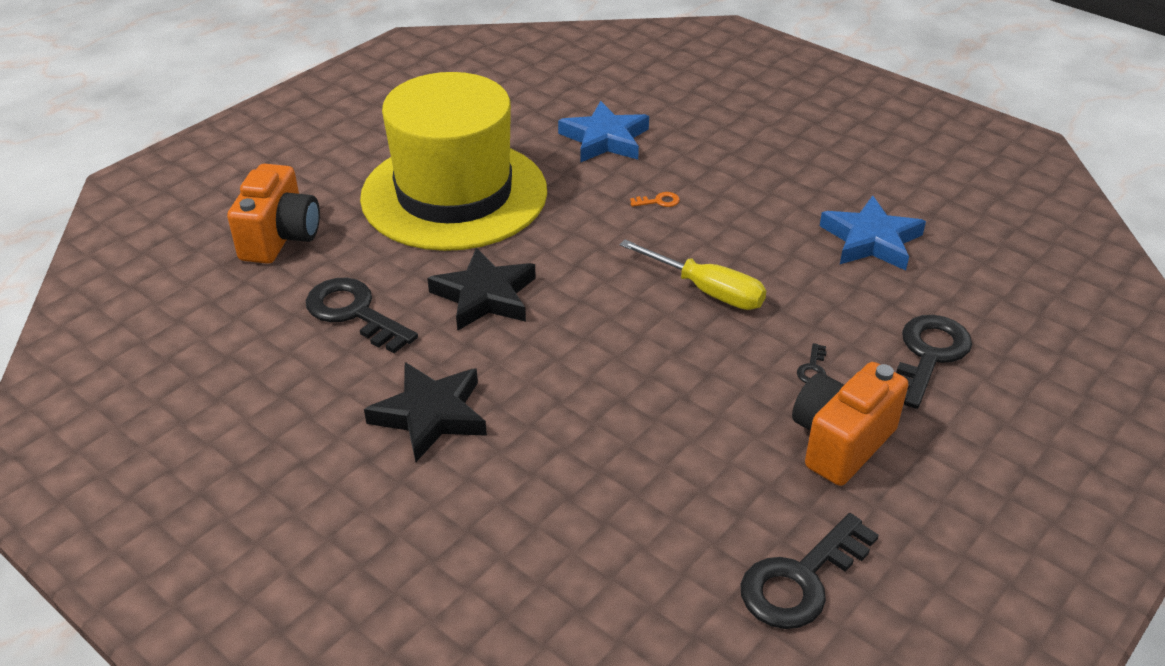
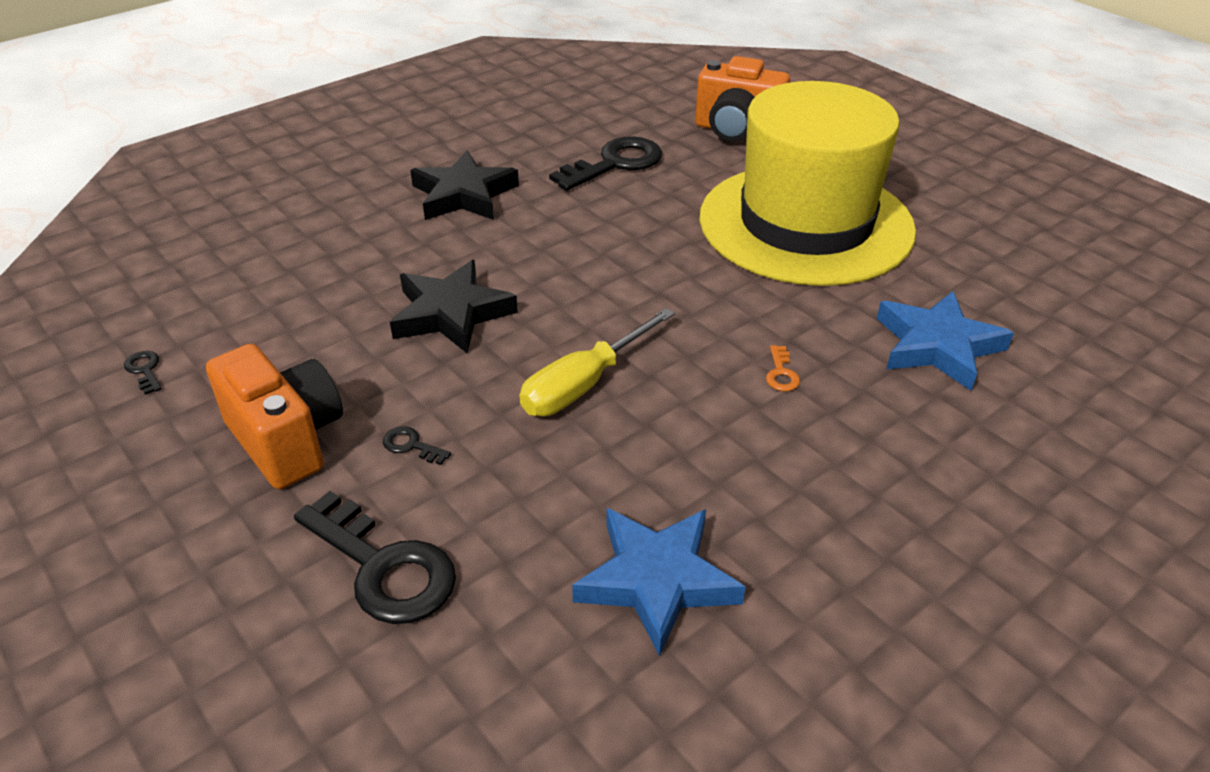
camera: 100 degrees right, 0 degrees up
(485, 296) = (619, 231): black star -> black star (451, 313)
(801, 580) = (144, 370): black key -> black key, size x0.42

